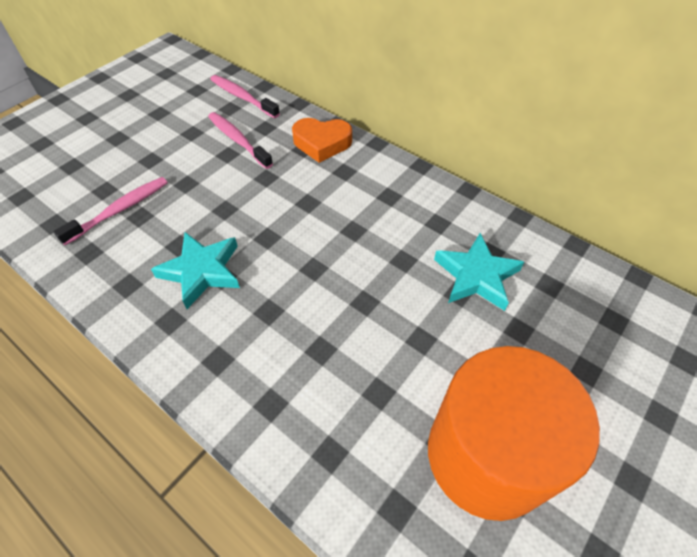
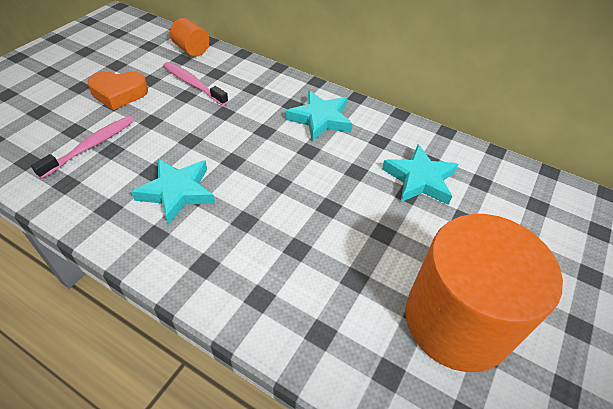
camera: 10 degrees left, 5 degrees down
(242, 97) = (191, 50): pink toothbrush -> orange cylinder
(322, 143) = (268, 83): orange heart -> orange heart (119, 94)
(373, 192) = (320, 119): none -> turquoise star

